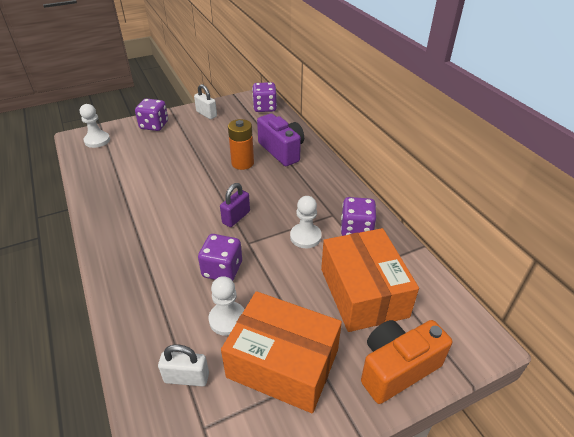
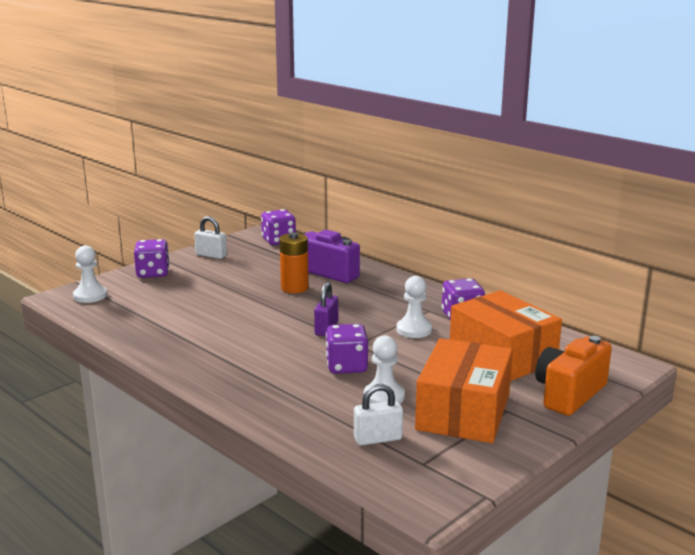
camera: 20 degrees left, 20 degrees down
(283, 363) = (463, 412): orange box -> orange box turned 75 degrees counterclockwise

